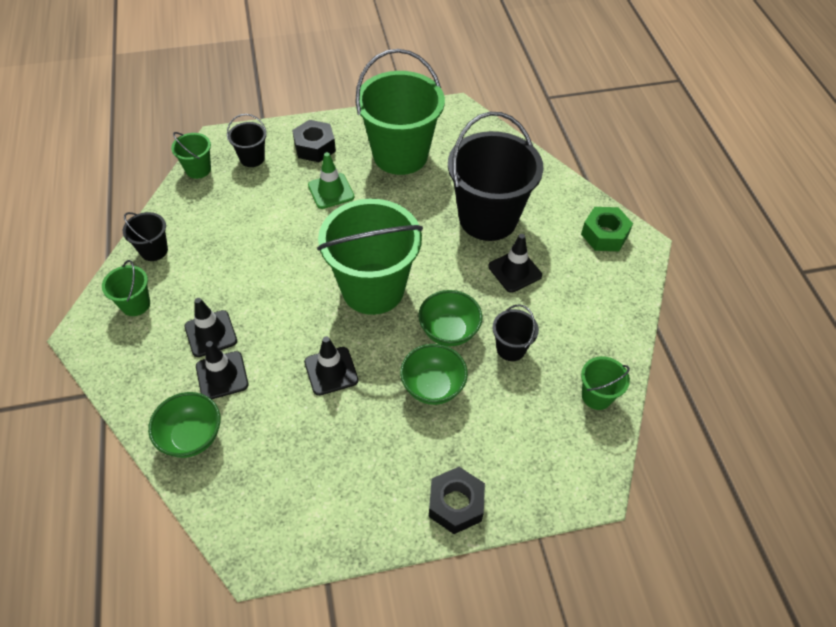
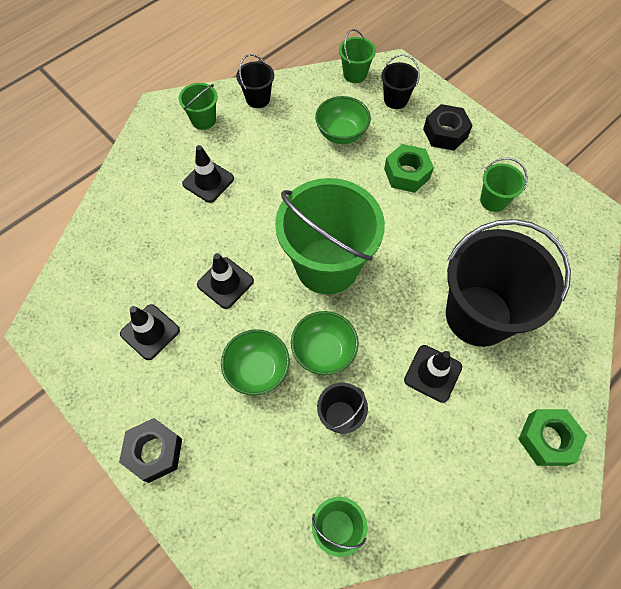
camera: 60 degrees right, 10 degrees up
(192, 436) = (115, 226): green bowl -> green bowl (341, 134)
(222, 375) = (176, 212): black traffic cone -> black traffic cone (150, 332)
(331, 191) = (406, 173): green traffic cone -> green nut
(400, 155) = (493, 200): green bucket -> green bucket, size x0.44

